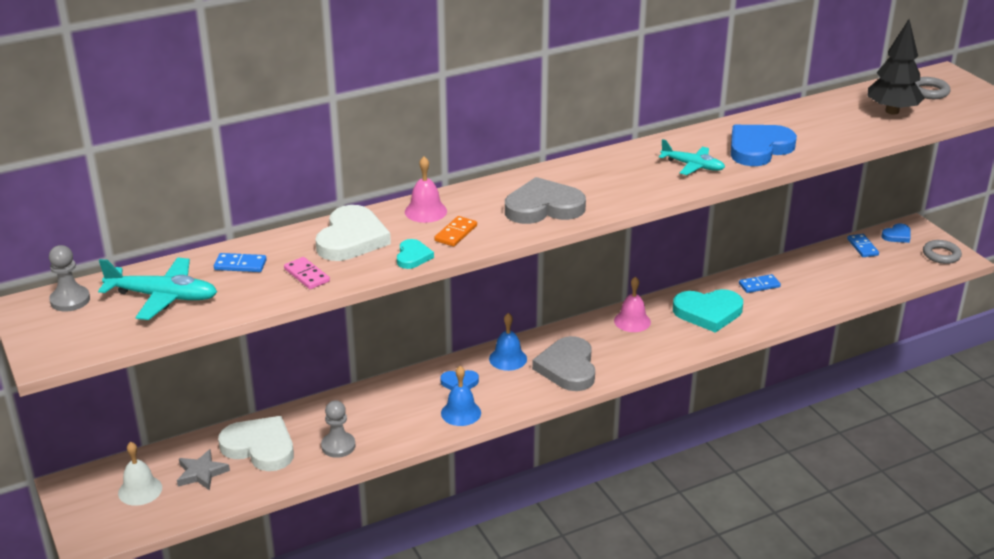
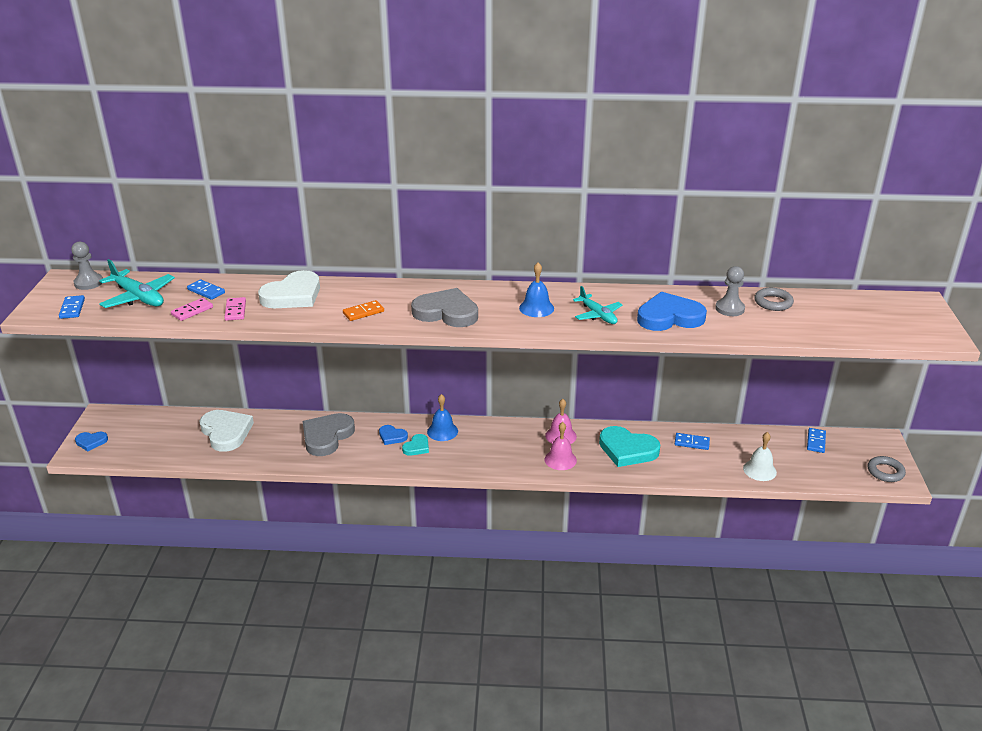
camera: 30 degrees right, 0 degrees up
(93, 336) = (72, 309): none -> blue domino
(140, 490) = (133, 433): white bell -> white bell (759, 470)
(201, 473) = (177, 436): grey star -> none
(254, 291) = (192, 311): none -> pink domino
(338, 446) = (272, 450): grey pawn -> grey pawn (729, 309)
(413, 256) = (315, 319): turquoise heart -> turquoise heart (417, 447)
(425, 211) = (363, 291): pink bell -> pink bell (560, 459)
(461, 413) = (372, 457): blue bell -> blue bell (536, 308)
(567, 368) = (477, 453): grey heart -> grey heart (327, 436)
(892, 111) = (829, 319): black tree -> none
(897, 235) = (859, 442): blue heart -> blue heart (91, 442)
(928, 92) = (885, 312): grey ring -> grey ring (773, 302)

